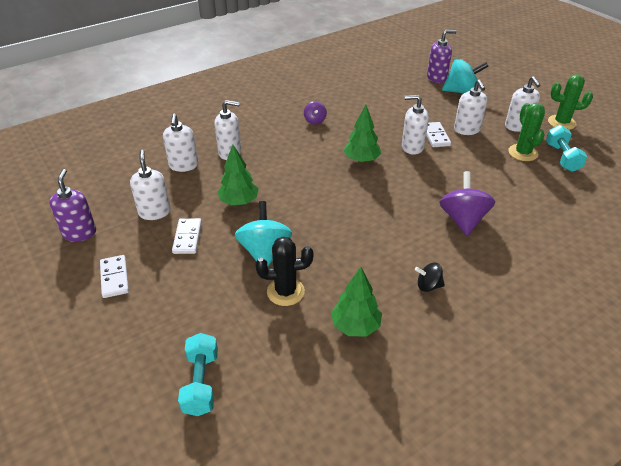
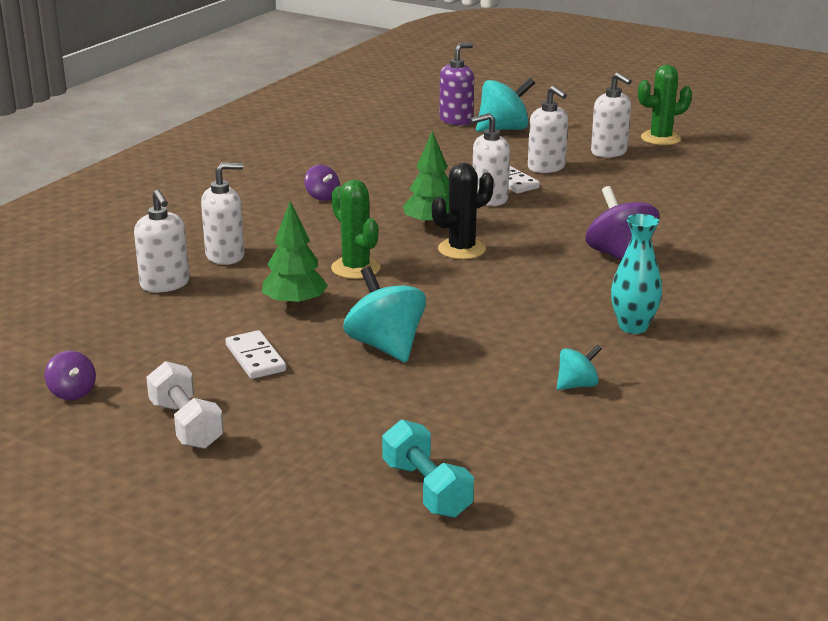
camera: 25 degrees left, 15 degrees down
(79, 233) = (72, 393): purple soap dispenser -> purple spinning top
(115, 278) = (186, 425): white domino -> white dumbbell
(154, 212) = (173, 343): white soap dispenser -> none
(285, 292) = (454, 377): black cactus -> black cactus (461, 249)
(355, 326) = (577, 385): green tree -> turquoise spinning top
(428, 286) = (633, 327): black spinning top -> turquoise vase
(523, 153) = (638, 177): green cactus -> green cactus (355, 268)
(562, 157) = (689, 172): turquoise dumbbell -> none

